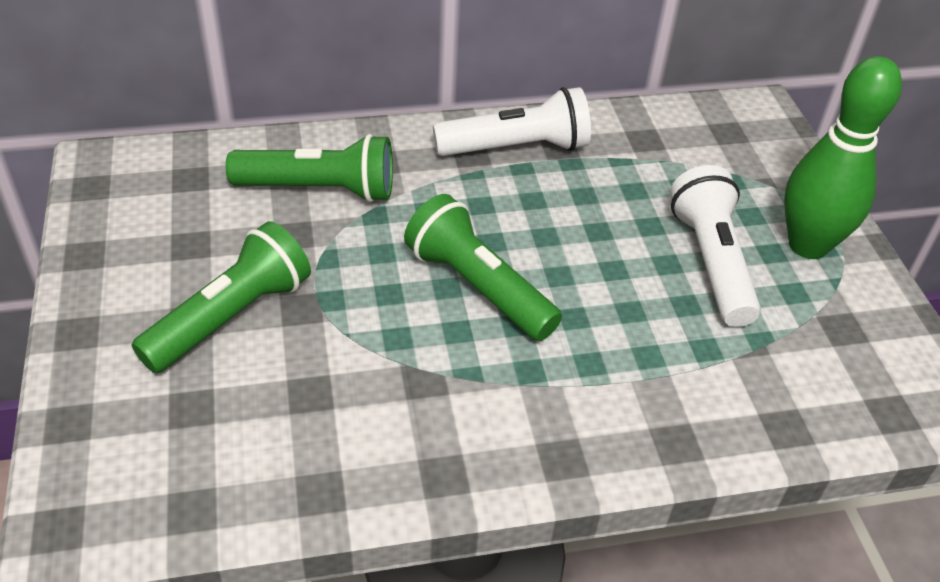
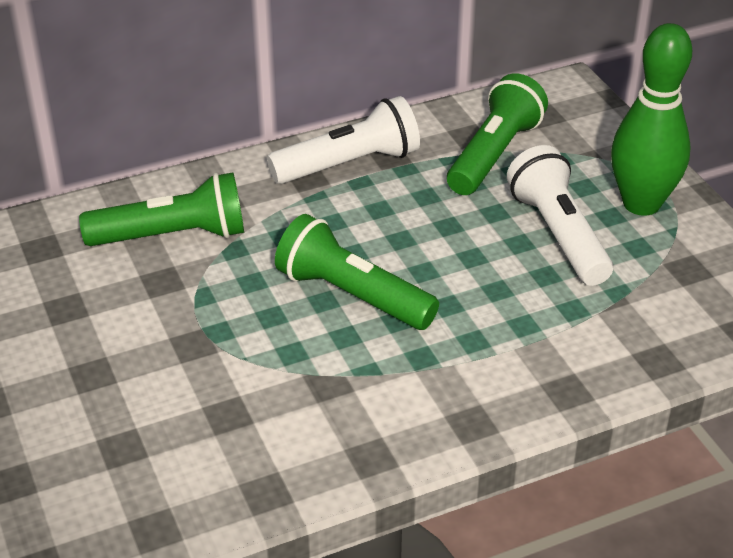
camera: 10 degrees left, 5 degrees down
(231, 317) = (130, 364): green flashlight -> green flashlight (494, 154)

